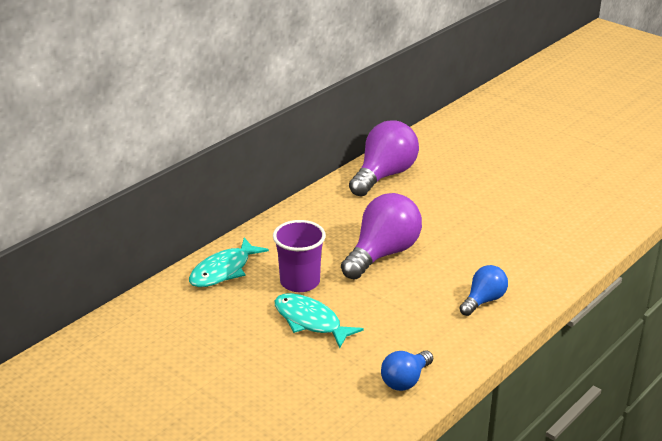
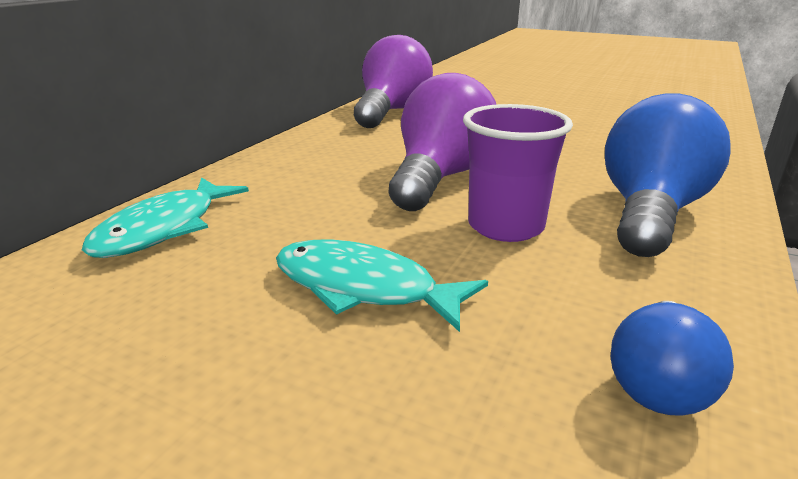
camera: 15 degrees left, 5 degrees down
(300, 282) = (317, 227): purple cup -> purple cup (505, 226)
(483, 300) = (650, 213): blue light bulb -> blue light bulb, size x1.79

